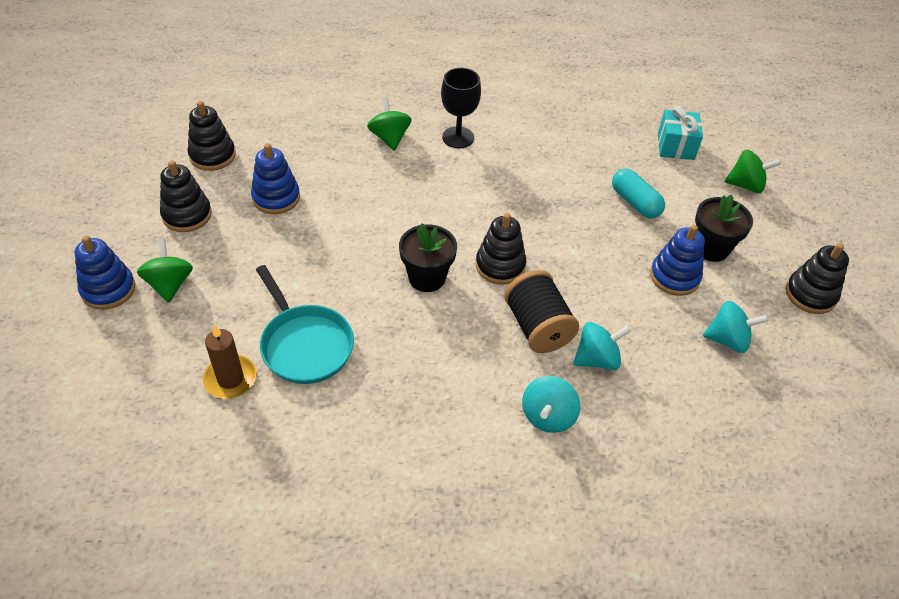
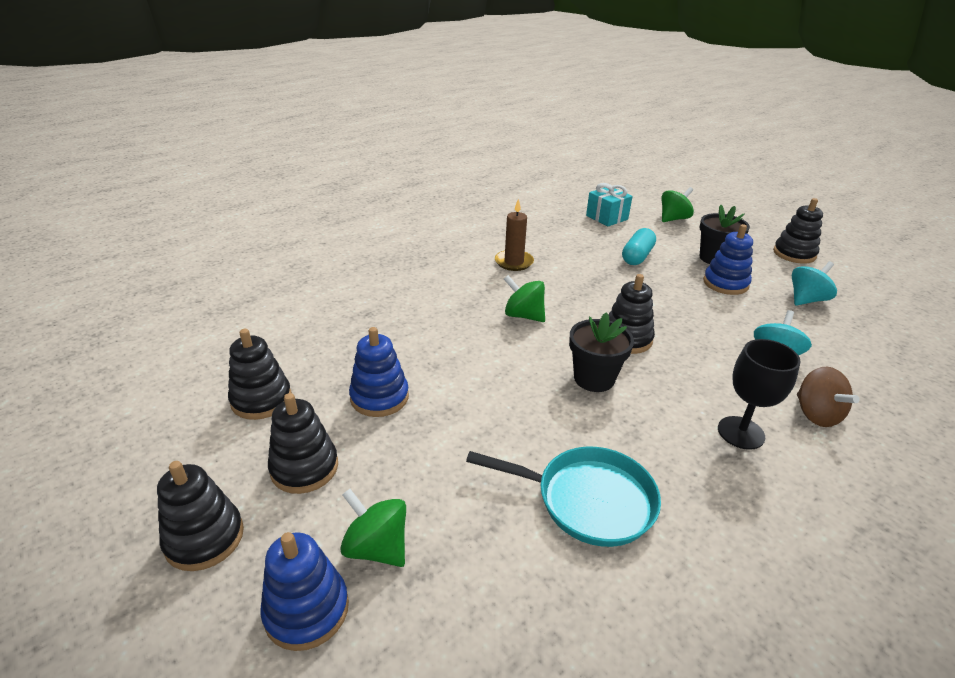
camera: 40 degrees left, 15 degrees down
(105, 221) = (204, 538): none -> black stacking toy
(230, 379) = (573, 590): brown candle -> brown candle (514, 262)
(389, 138) = (415, 301): green spinning top -> green spinning top (523, 315)
(458, 137) = (467, 276): black goblet -> black goblet (741, 433)
(537, 327) = (712, 361): black spool -> none
(548, 416) = (816, 414): turquoise spinning top -> brown spinning top
(635, 202) = (637, 256): turquoise capsule -> turquoise capsule turned 75 degrees counterclockwise

